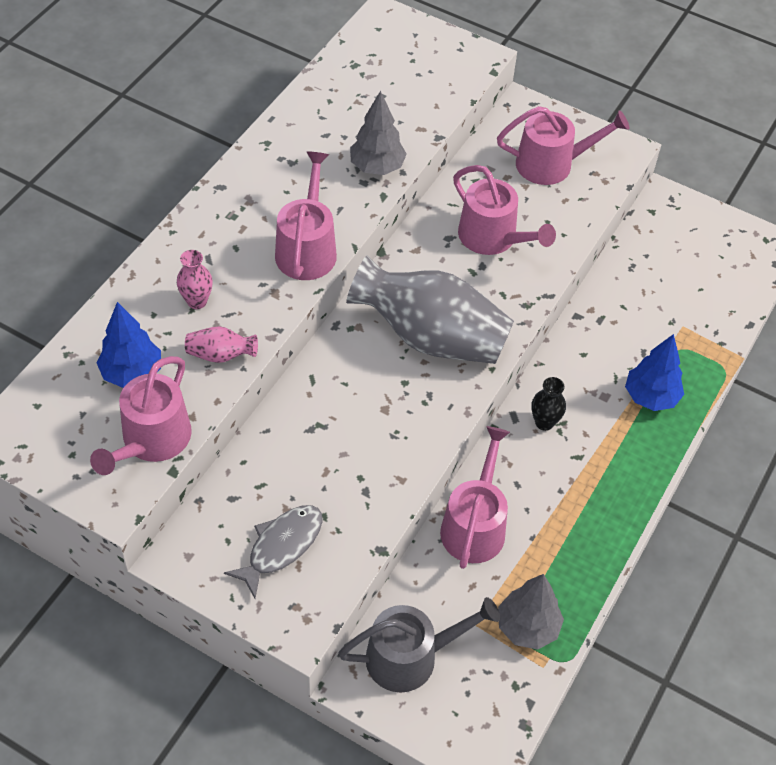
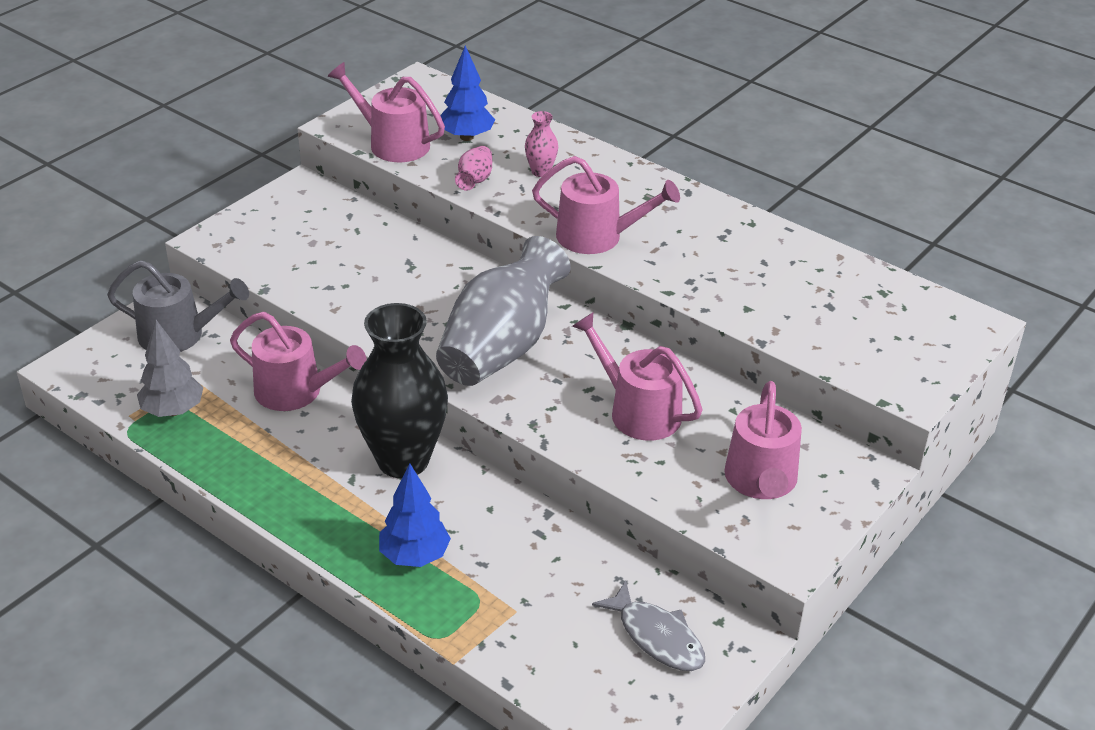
camera: 100 degrees right, 15 degrees down
(281, 547) = (290, 236): grey fish -> grey fish (657, 637)
(377, 167) = (712, 292): grey tree -> none
(410, 657) = (179, 335): grey watering can -> grey watering can turned 75 degrees counterclockwise
(492, 237) = (638, 411): pink watering can -> pink watering can turned 75 degrees clockwise
(544, 422) = (403, 460): black vase -> black vase, size x2.42

